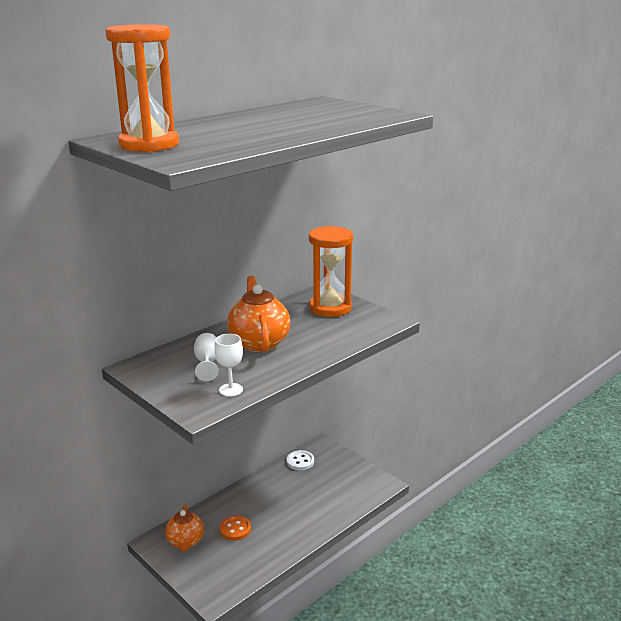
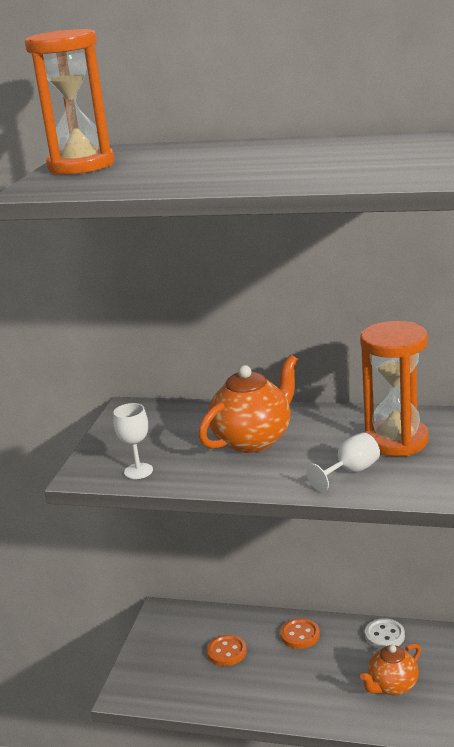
camera: 60 degrees right, 0 degrees up
(185, 542) = (178, 630): orange teapot -> orange teapot (392, 686)
(207, 363) = (176, 436): white goblet -> white goblet (351, 472)
(259, 492) = (300, 635): none -> orange button

